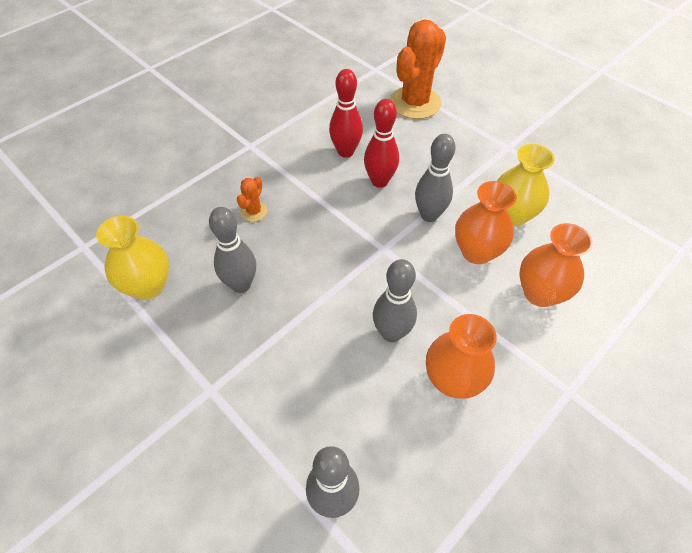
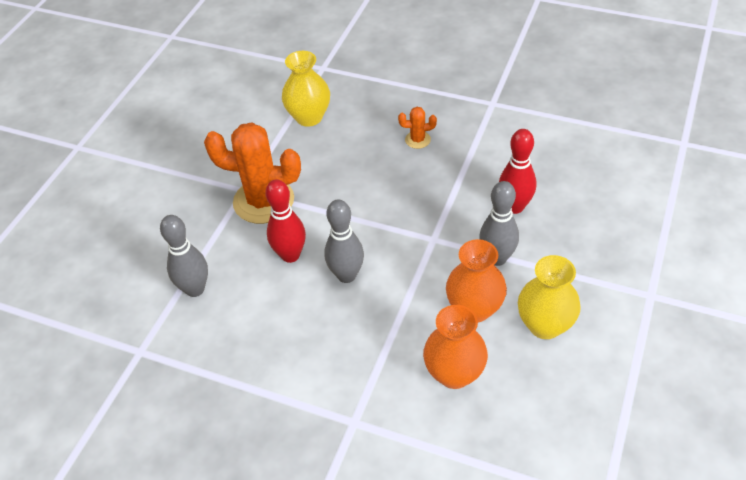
camera: 70 degrees right, 5 degrees down
(241, 285) = (340, 165): grey bowling pin -> none
(345, 152) = (535, 168): red bowling pin -> red bowling pin (290, 255)
(415, 103) = (656, 194): orange cactus -> orange cactus (263, 201)
(452, 380) = (323, 331): orange vase -> none

